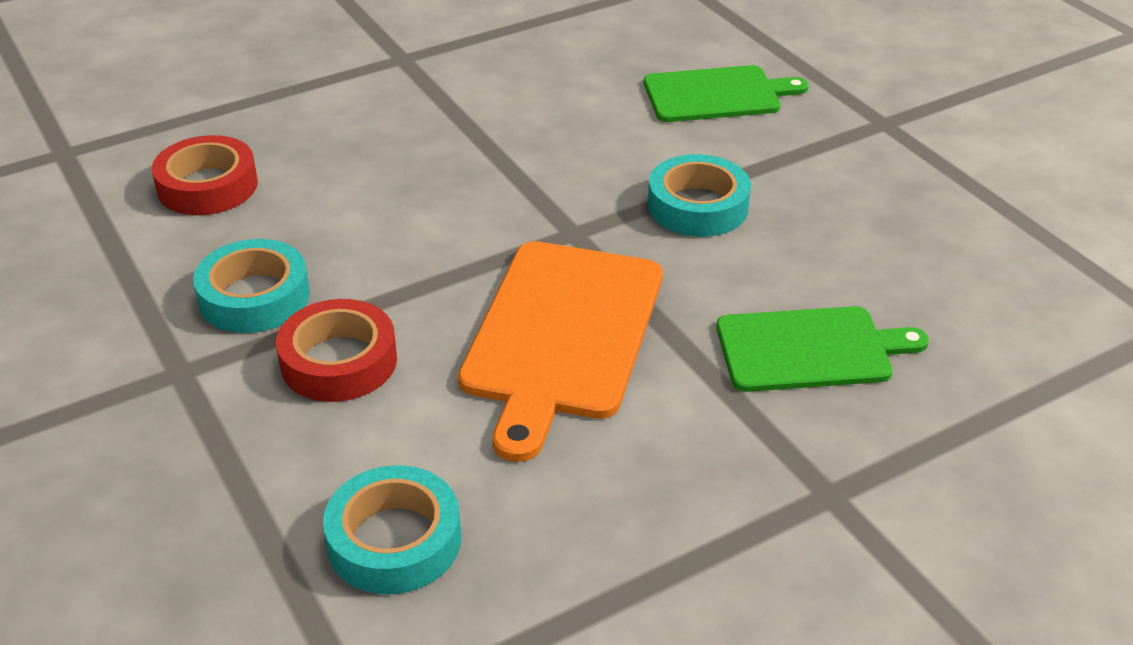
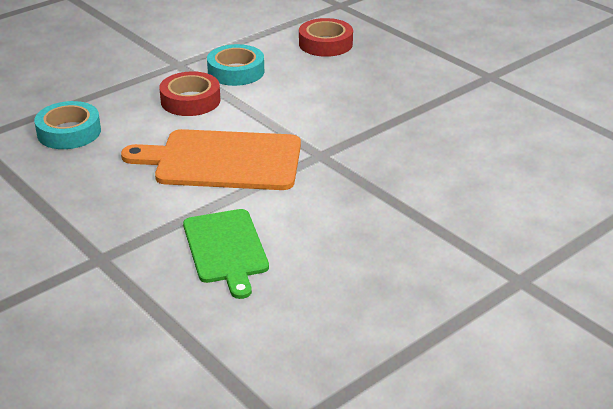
camera: 80 degrees right, 5 degrees down
(698, 206) = (366, 198): turquoise tape -> none
(717, 94) = (516, 198): green cutting board -> none

